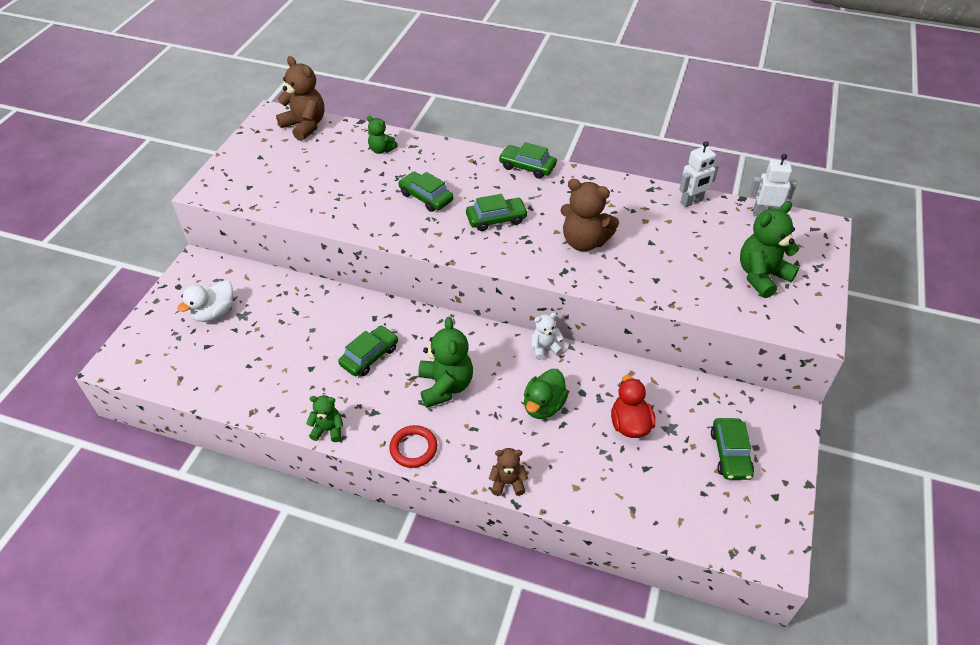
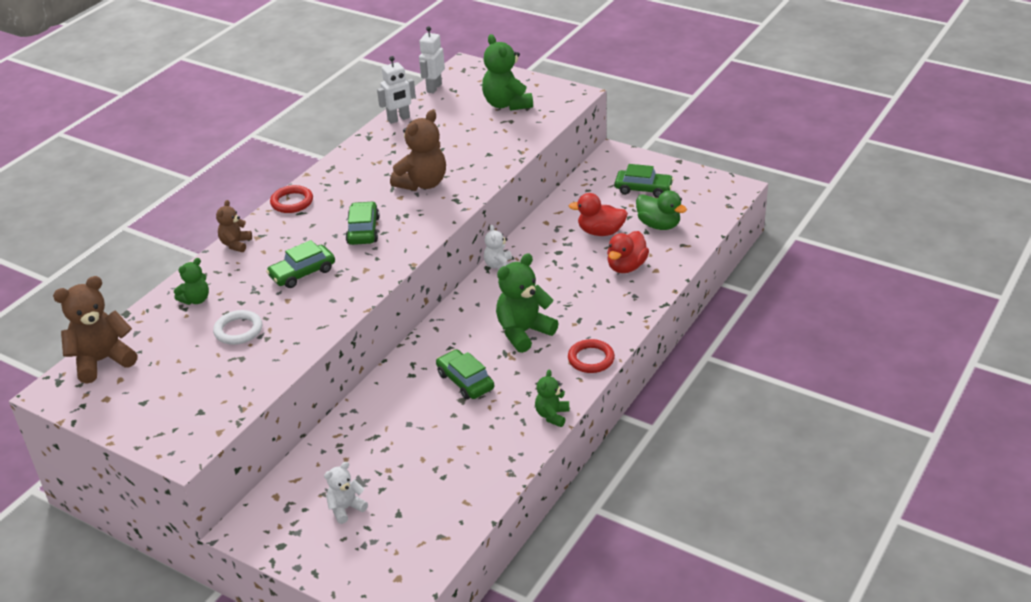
camera: 75 degrees left, 10 degrees down
(214, 313) = (346, 508): white duck -> white teddy bear
(345, 181) = (238, 330): none -> white ring
(445, 386) = (523, 332): green teddy bear -> green teddy bear turned 45 degrees counterclockwise
(508, 482) = (642, 306): brown teddy bear -> brown teddy bear (236, 244)
(527, 167) = (292, 202): green car -> red ring
(543, 406) = (566, 275): green duck -> green duck (658, 225)
(573, 458) = (626, 267): none -> red duck
(691, 202) = (399, 119): white robot -> white robot turned 75 degrees clockwise

